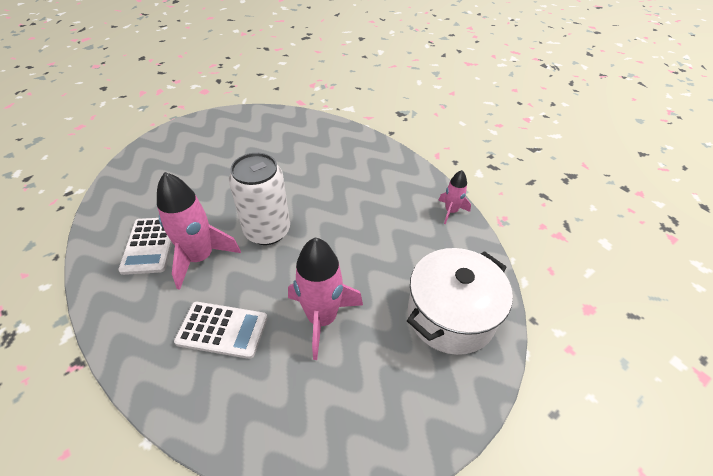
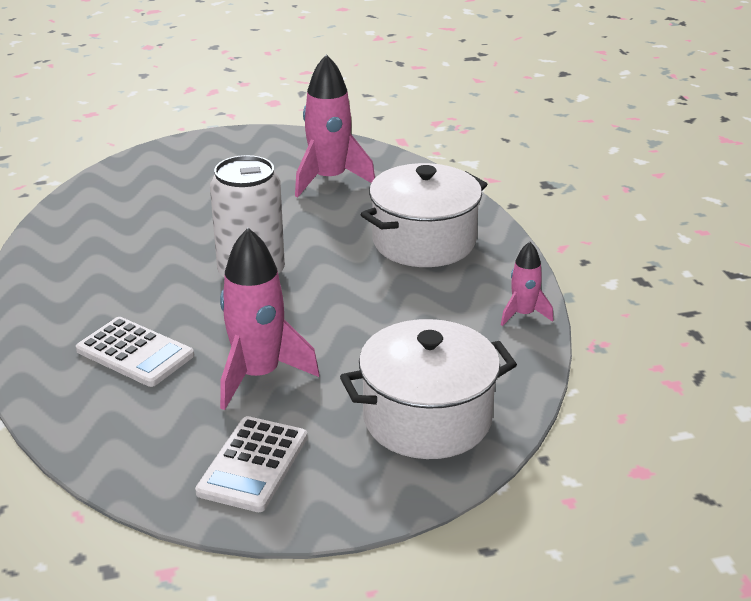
camera: 25 degrees right, 15 degrees down
(150, 245) = (102, 254): white calculator -> white calculator (253, 464)
(200, 258) = (153, 280): pink rocket -> pink rocket (329, 179)
(360, 173) = (424, 242): none -> white pot

